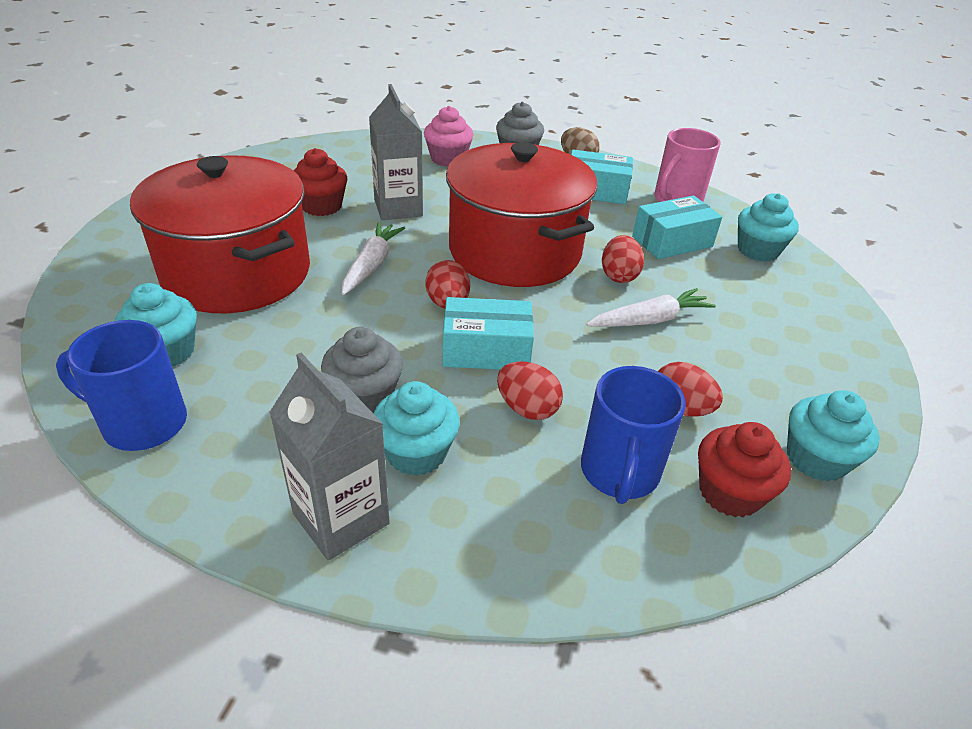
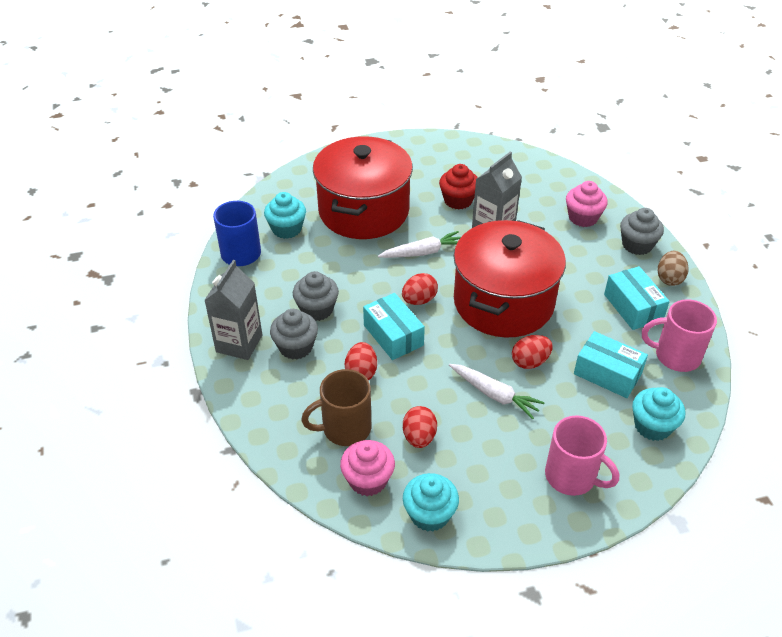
camera: 60 degrees right, 5 degrees up
(416, 452) = (296, 347): turquoise cupcake -> grey cupcake
(619, 473) = (345, 428): blue mug -> brown mug
(729, 492) = (368, 480): red cupcake -> pink cupcake
(801, 325) = (572, 476): none -> pink mug

